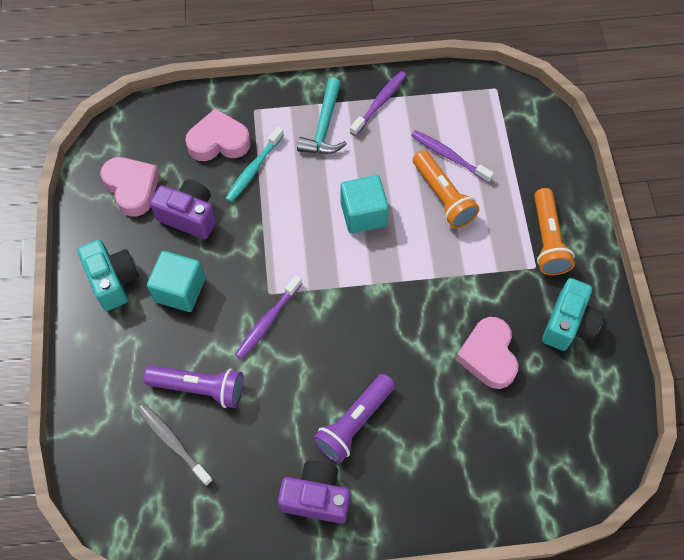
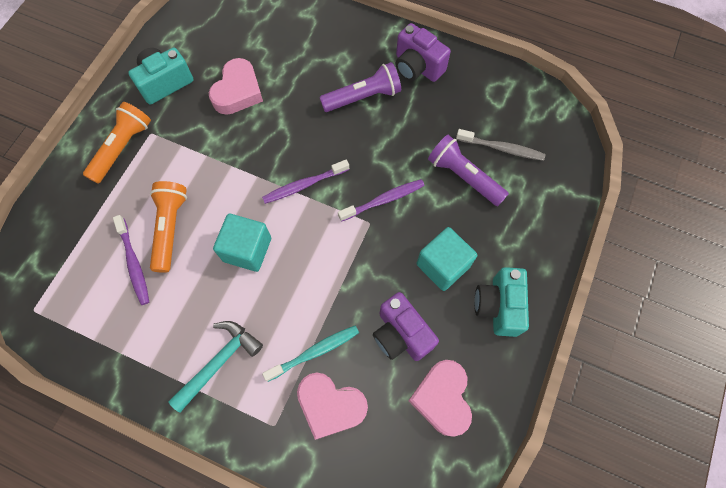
camera: 150 degrees left, 5 degrees up
(173, 443) = (501, 148): grey toothbrush -> grey toothbrush turned 60 degrees counterclockwise
(379, 103) = (149, 358): purple toothbrush -> purple toothbrush (304, 185)

